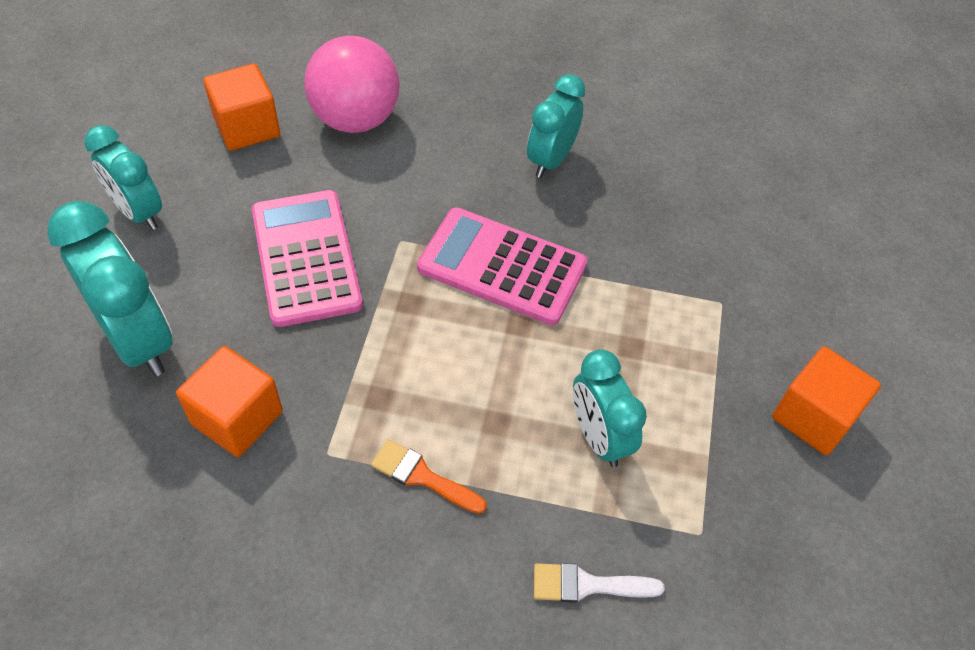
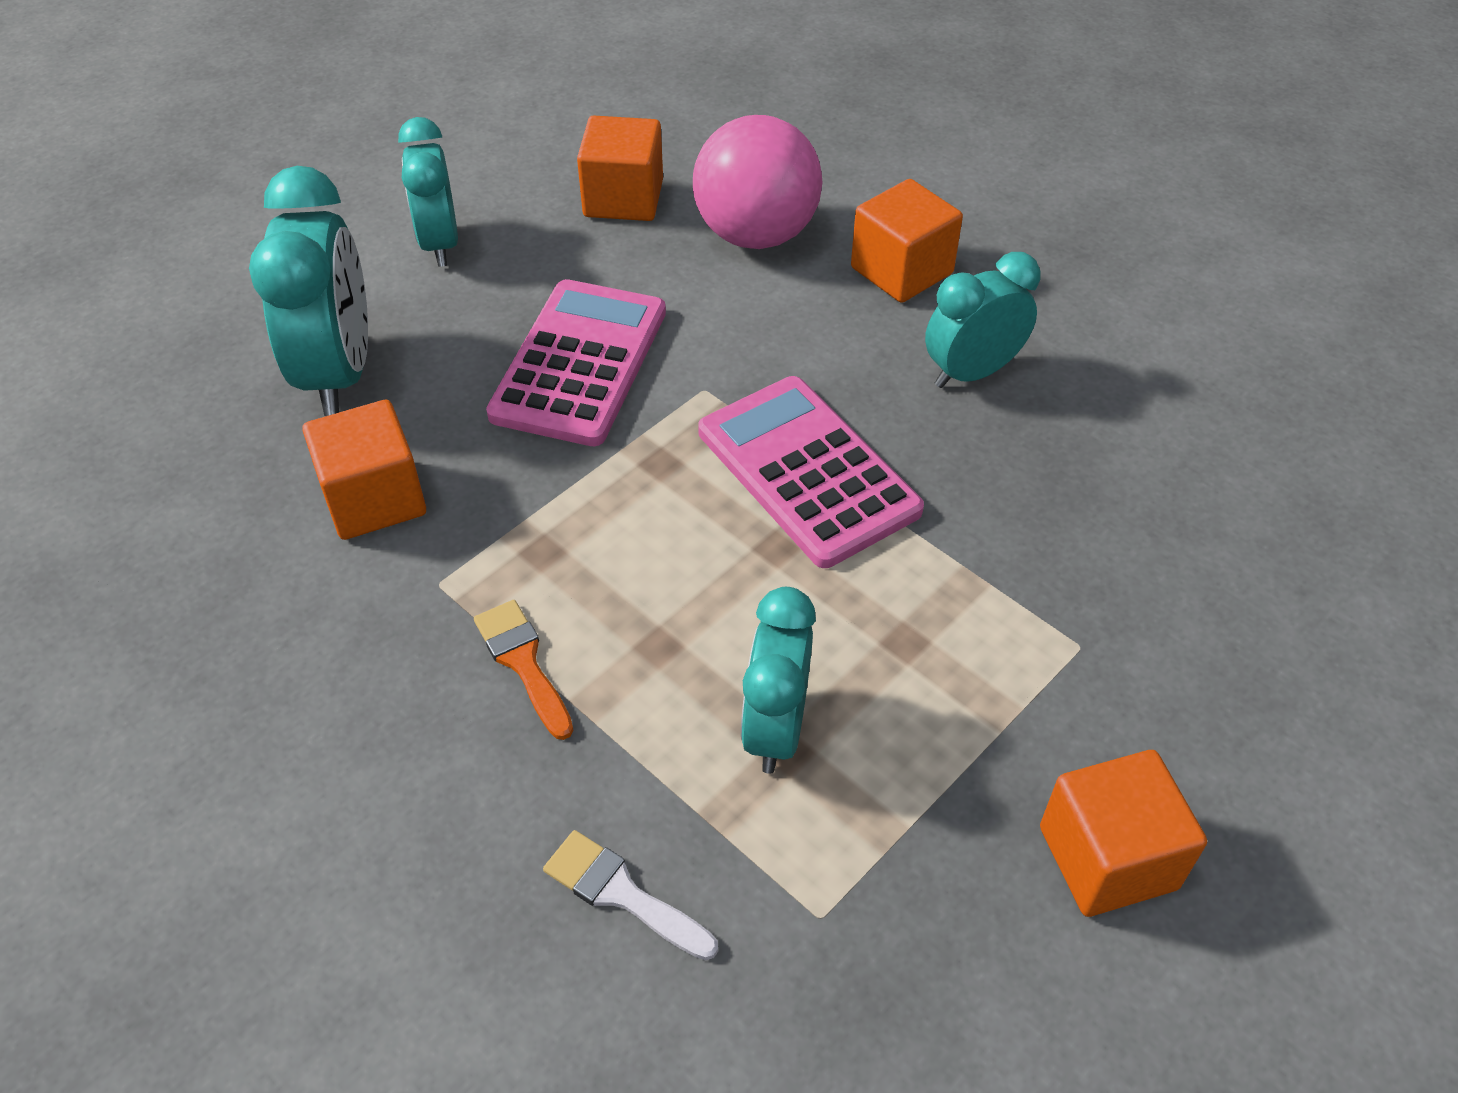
camera: 35 degrees right, 5 degrees down
(464, 109) = (901, 271): none -> orange cube

